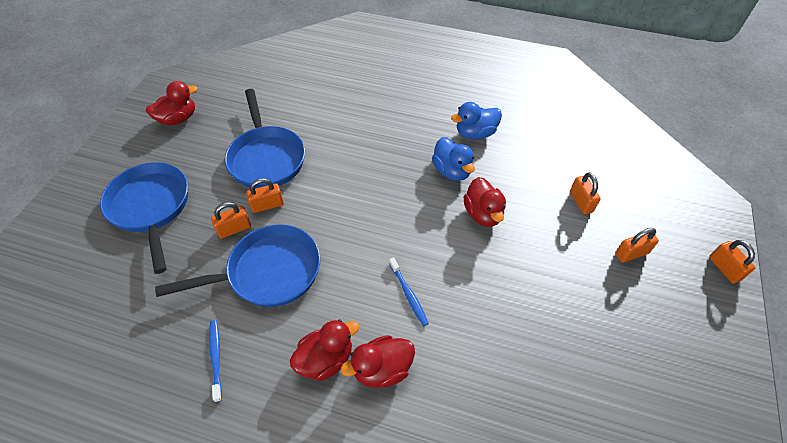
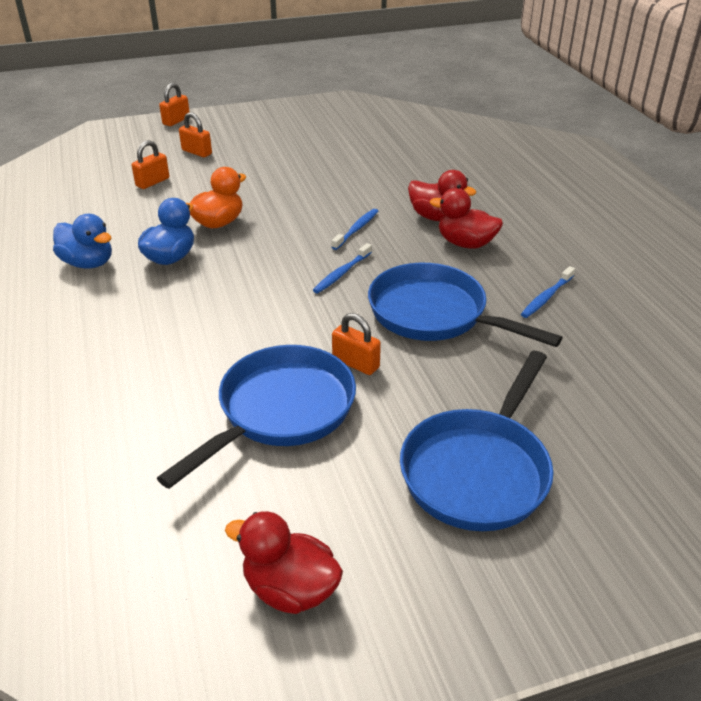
camera: 125 degrees left, 15 degrees down
(234, 229) = (416, 369): orange padlock -> none
(358, 250) = (342, 273): none -> blue toothbrush
(483, 214) = (218, 223): red duck -> orange duck

